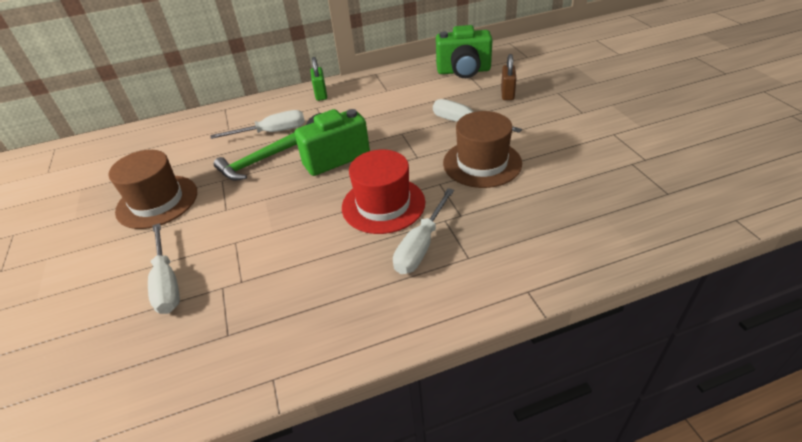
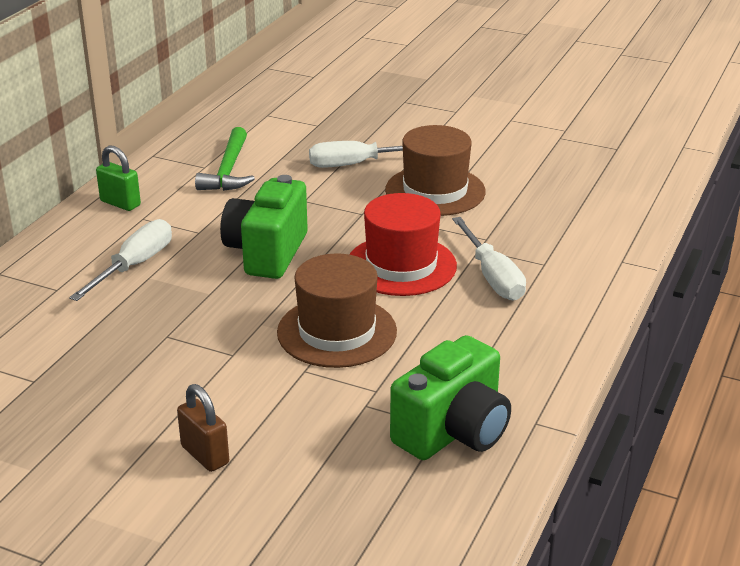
camera: 50 degrees left, 10 degrees down
(157, 201) = (122, 394): brown hat -> brown hat (337, 332)
(167, 282) = (298, 437): white screwdriver -> none
(256, 162) = (178, 300): green hammer -> green hammer (228, 171)
(463, 71) = (265, 115): green camera -> green camera (453, 432)
(507, 94) = (355, 121): brown padlock -> brown padlock (205, 455)

